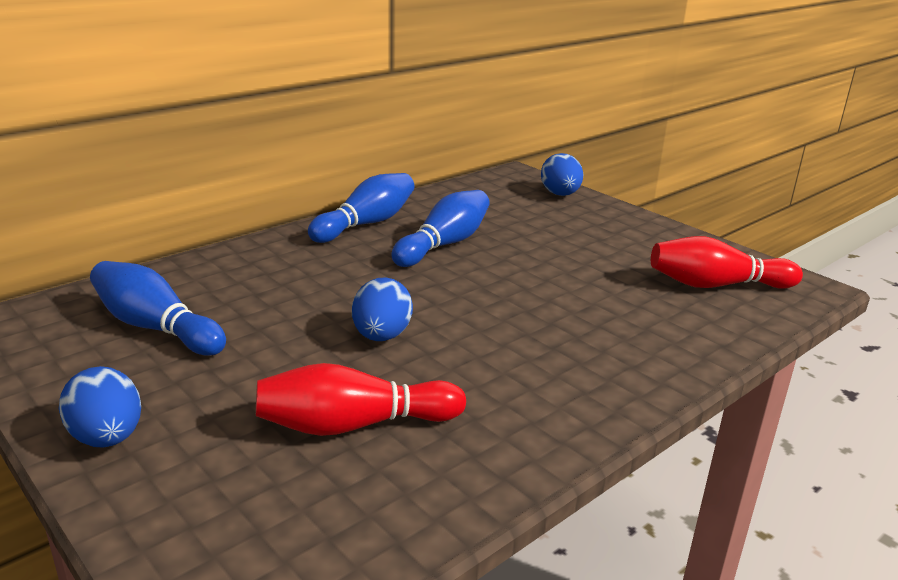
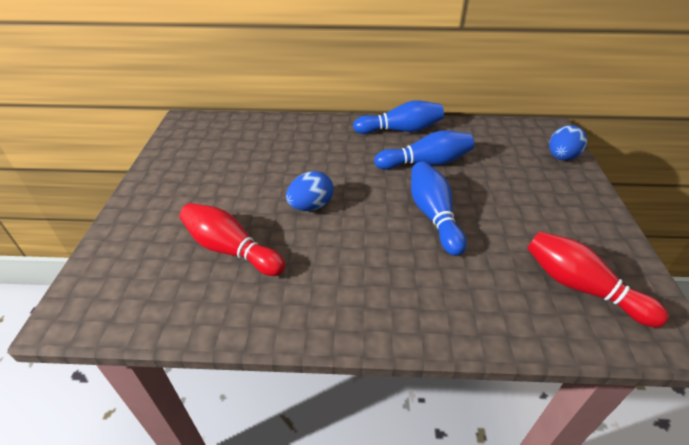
camera: 45 degrees right, 15 degrees up
(107, 438) = (147, 197): blue egg -> none
(156, 327) = (229, 150): blue bowling pin -> blue bowling pin (433, 215)

